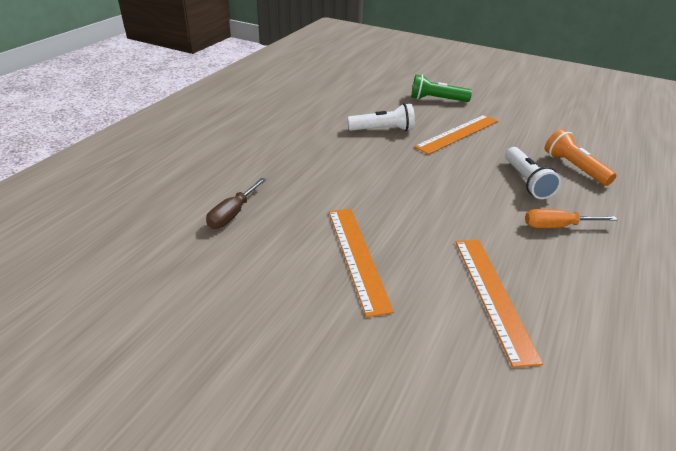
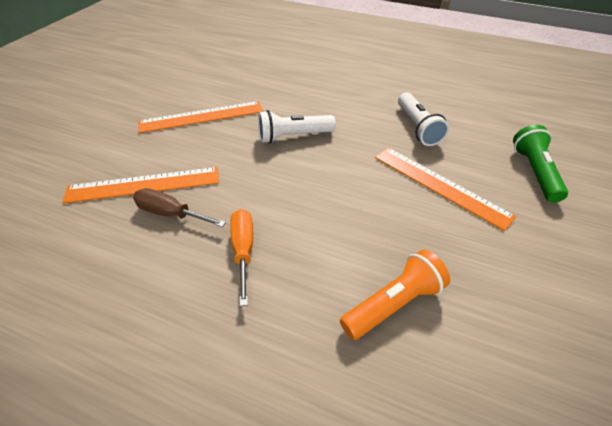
camera: 85 degrees right, 10 degrees up
(232, 214) = (253, 65): brown screwdriver -> brown screwdriver (170, 213)
(526, 181) = (338, 237): white flashlight -> white flashlight (293, 136)

